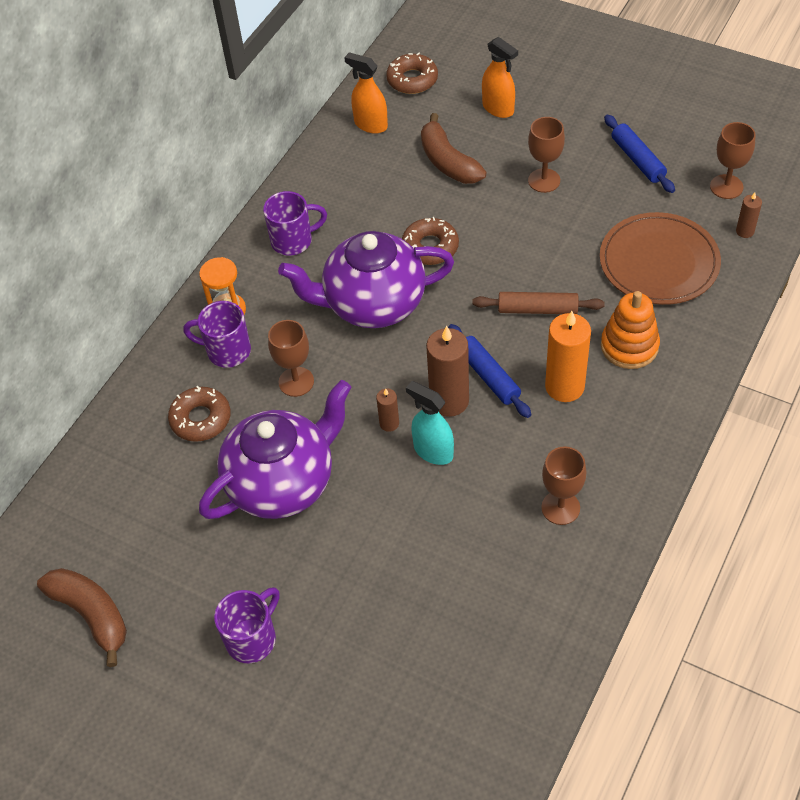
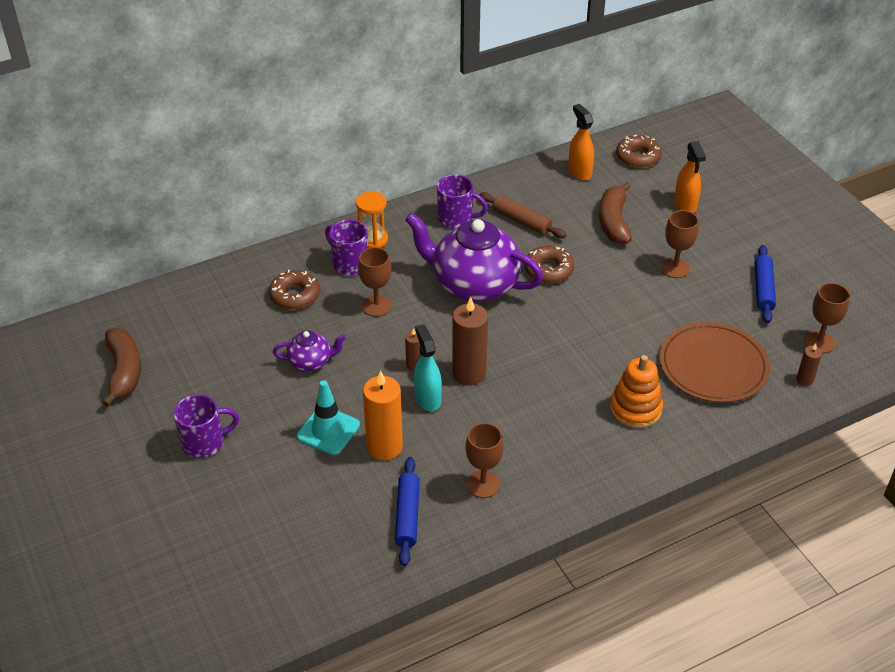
camera: 30 degrees right, 10 degrees down
(283, 482) = (310, 362): purple teapot -> purple teapot, size x0.48
(366, 545) = (328, 430): none -> turquoise traffic cone
(488, 376) = (512, 372): blue rolling pin -> blue rolling pin (407, 515)
(537, 309) = (589, 349): brown rolling pin -> brown rolling pin (521, 221)
(564, 386) = (561, 409): orange candle -> orange candle (384, 447)

